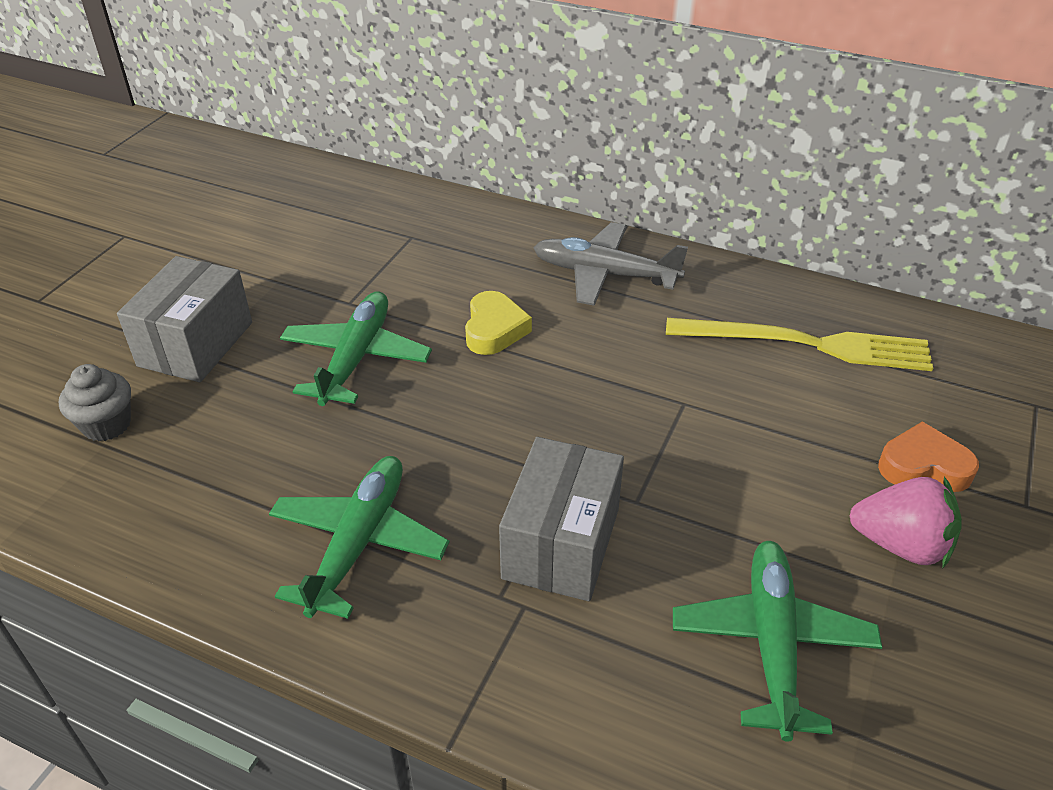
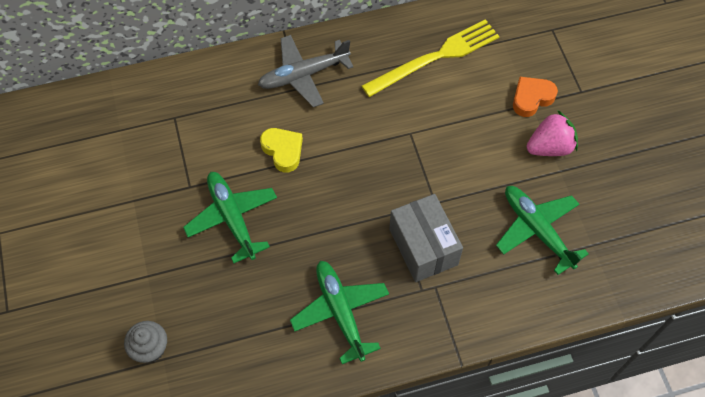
camera: 40 degrees left, 20 degrees up
(196, 344) = (137, 271): grey box -> none

